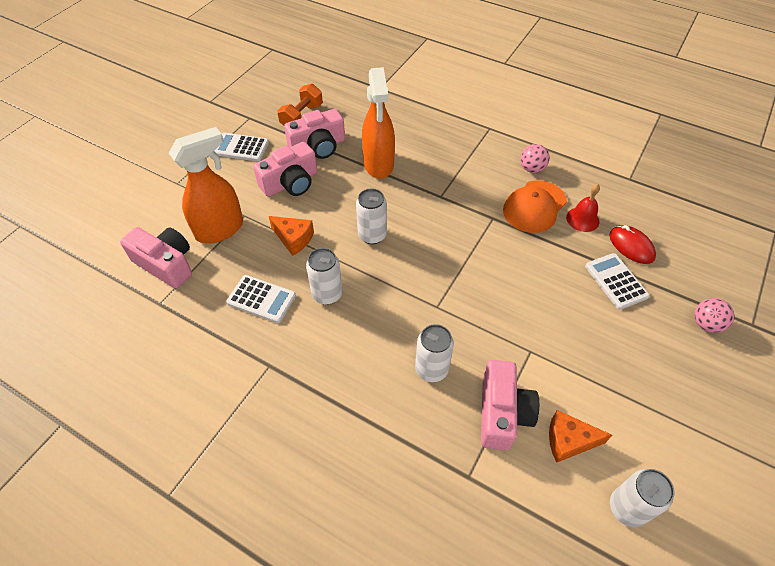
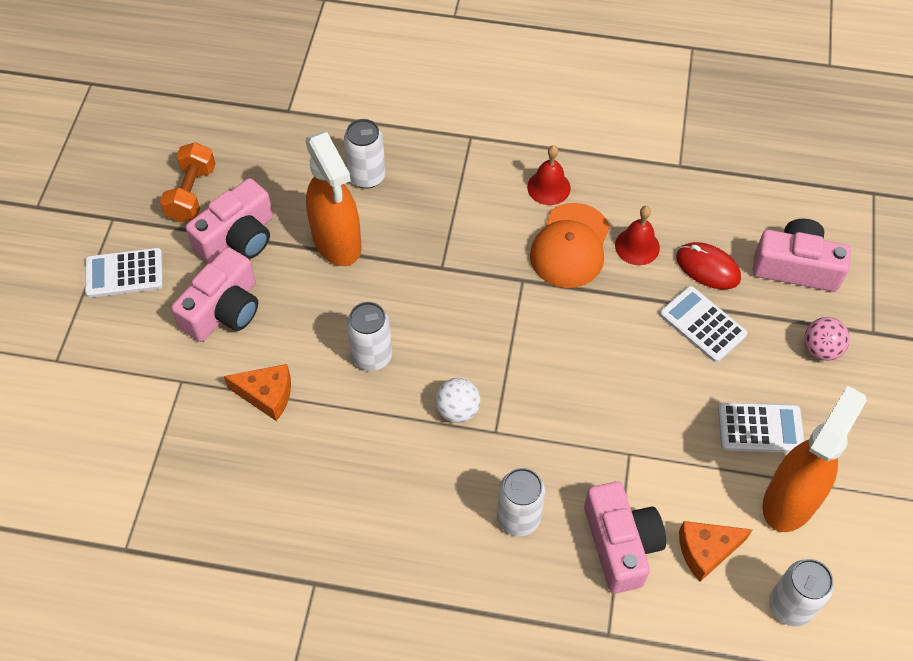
camera: 20 degrees left, 5 degrees up
(166, 264) = (104, 490): pink camera -> pink camera (796, 267)
(220, 229) = (156, 413): orange spray bottle -> orange spray bottle (790, 500)
(261, 299) = (262, 497): white calculator -> white calculator (760, 428)
(327, 294) = (347, 461): white can -> white can (367, 176)
(416, 285) = (457, 410): none -> white ball
(532, 169) = (548, 187): pink ball -> red bell

